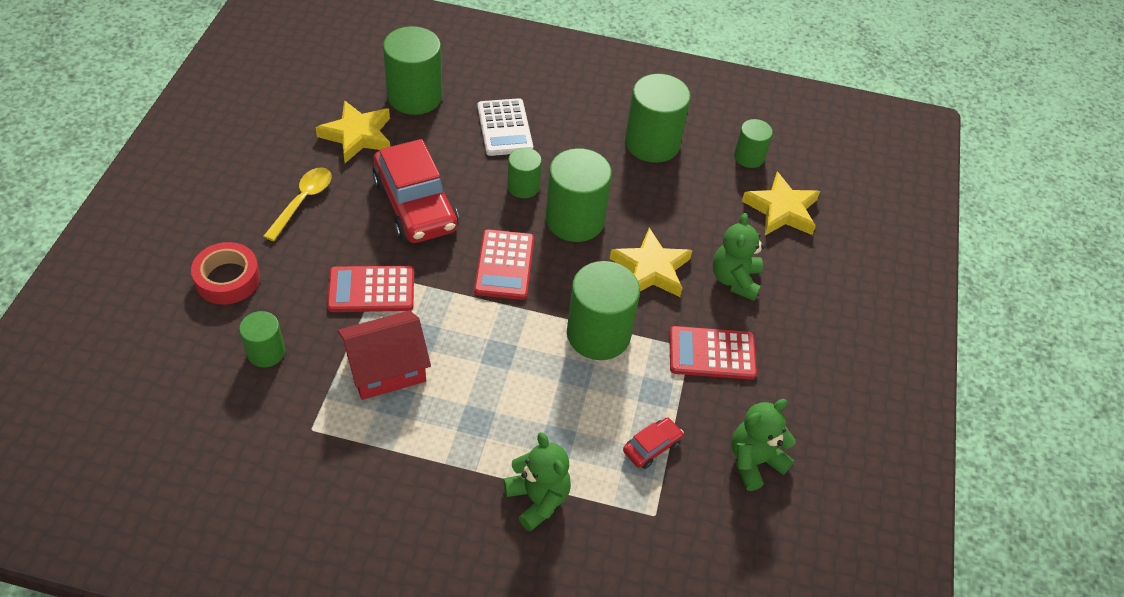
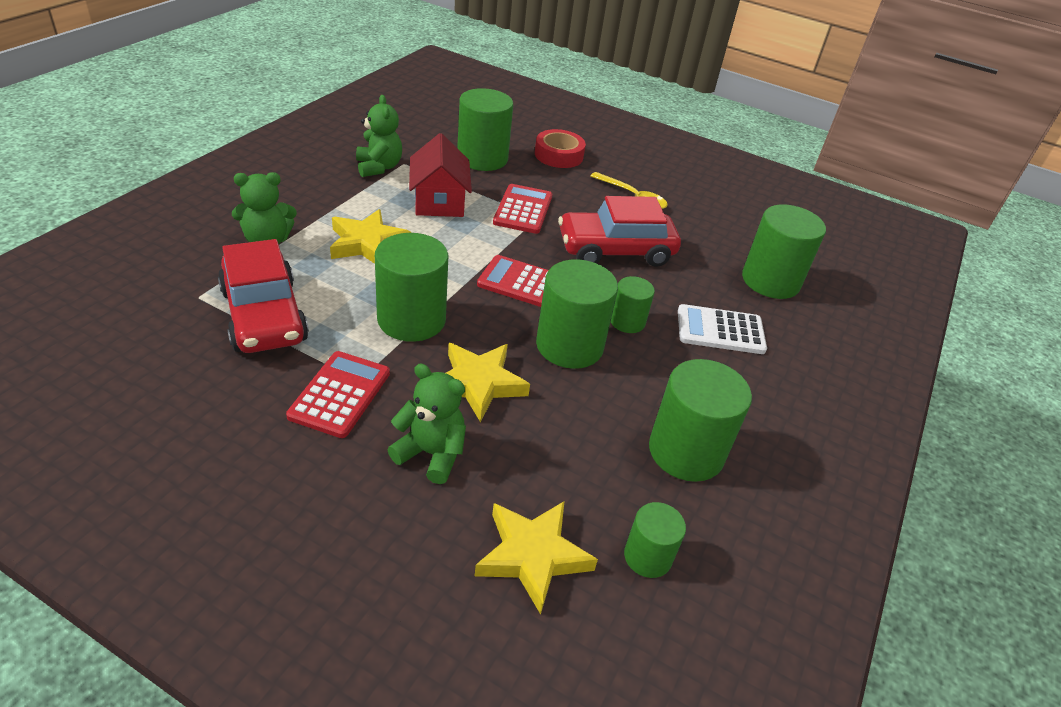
camera: 105 degrees right, 10 degrees down
(266, 352) = (482, 158): green cylinder -> green cylinder, size x1.80
(357, 135) = (713, 237): yellow star -> yellow star (367, 243)
(652, 447) = (264, 315): red car -> red car, size x2.25
(754, 461) = (192, 380): green teddy bear -> green teddy bear (379, 167)

